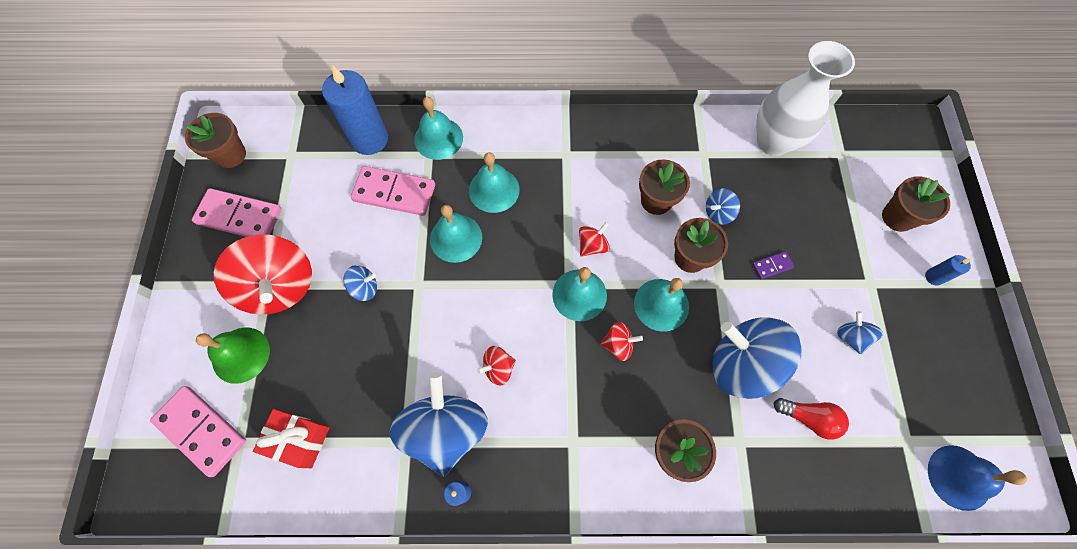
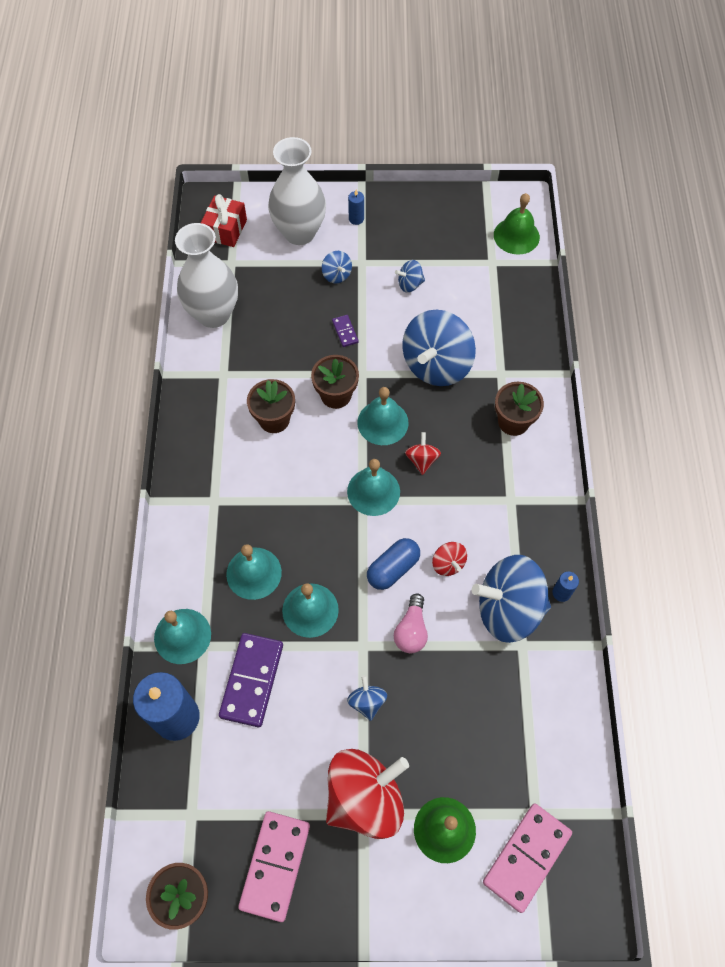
camera: 90 degrees left, 5 degrees down
(299, 439) = (527, 750): red gift -> red gift (225, 229)
(394, 192) = (251, 680): pink domino -> purple domino
(429, 329) = (411, 630): none -> pink light bulb
(494, 313) = (393, 568): none -> blue capsule
(592, 245) = (321, 478): red spinning top -> none
(718, 213) = (290, 368): blue spinning top -> blue spinning top (336, 275)
(808, 418) = (479, 323): red light bulb -> none
(897, 217) = (299, 233): brown flower pot -> white vase
(959, 477) = (516, 236): blue bell -> green bell

